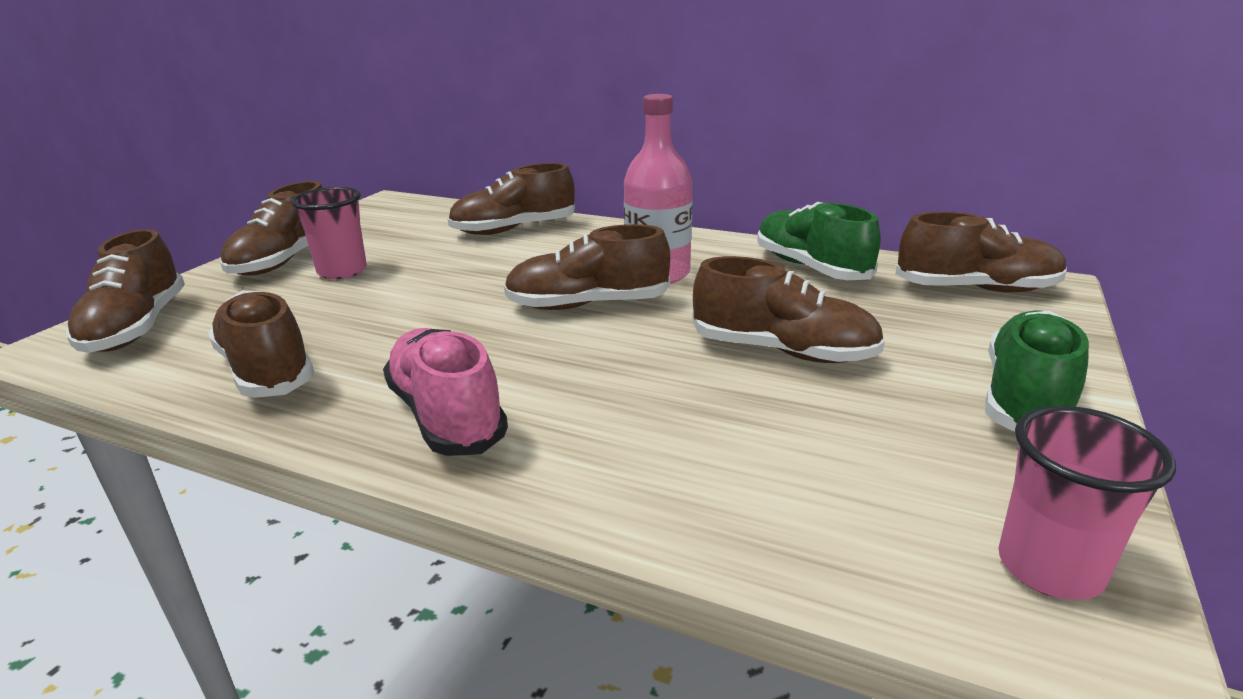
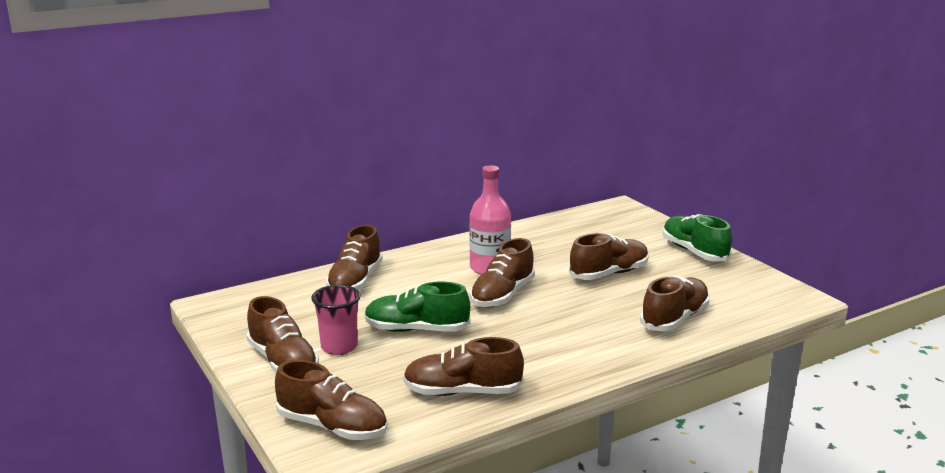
camera: 55 degrees left, 5 degrees down
(446, 415) = (574, 356): pink shoe -> none
(811, 268) = (537, 236): green shoe -> green shoe (416, 330)
(976, 289) = (607, 218): brown shoe -> brown shoe (674, 319)
(1049, 568) = (775, 292): pink cup -> none

